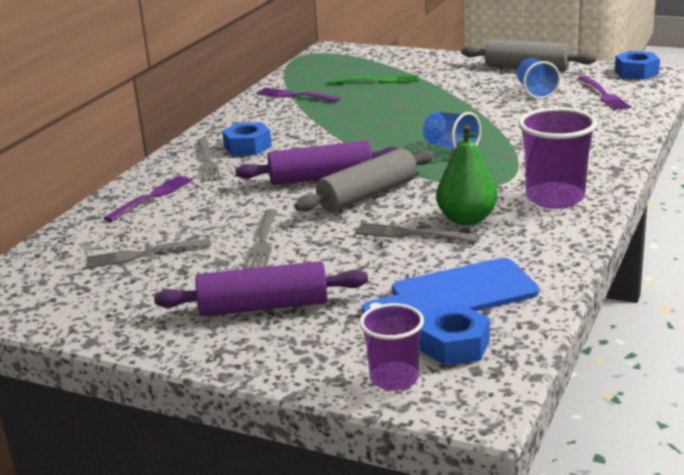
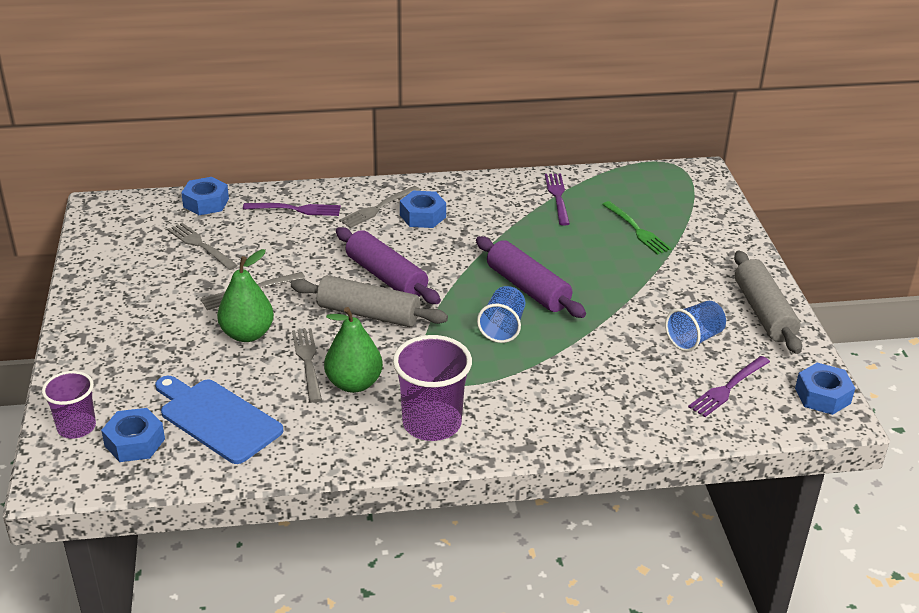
camera: 55 degrees right, 10 degrees up
(67, 239) = (206, 203): none -> blue nut
(264, 306) = (150, 330): purple rolling pin -> purple rolling pin (528, 288)
(333, 255) = (247, 334): none -> green pear

